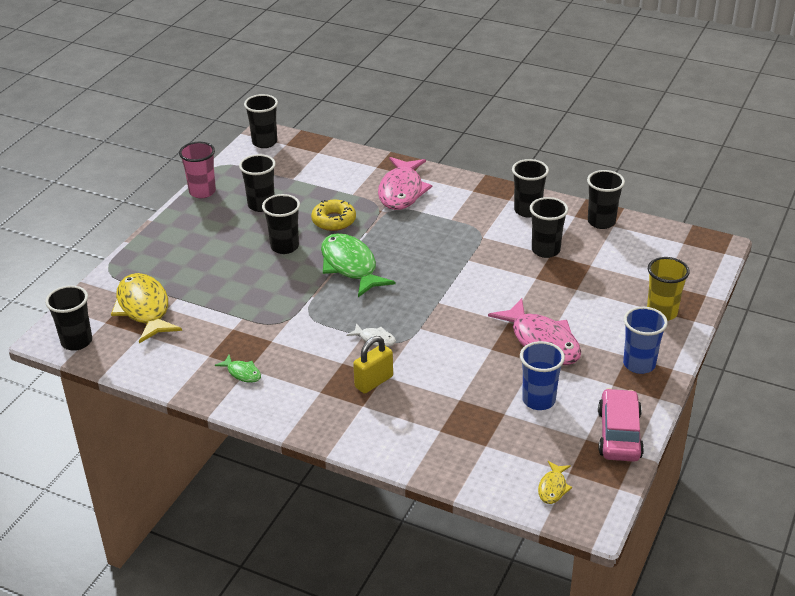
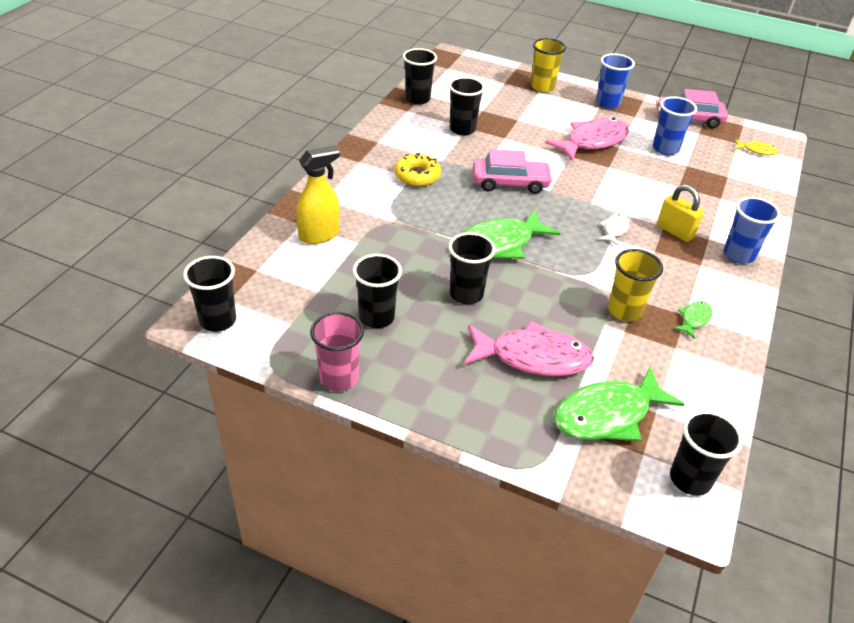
camera: 95 degrees left, 5 degrees up
(144, 309) = (607, 415): yellow fish -> green fish
(257, 331) = (624, 311): none -> yellow cup
(334, 220) = (412, 256): yellow donut -> yellow donut (417, 176)
(335, 423) = (739, 255): none -> blue cup
(361, 176) = (319, 235): none -> yellow spray bottle
(401, 191) = (356, 206): pink fish -> pink fish (533, 357)
(448, 277) = (510, 183): none -> pink car
(527, 210) = (398, 133): black cup -> none

